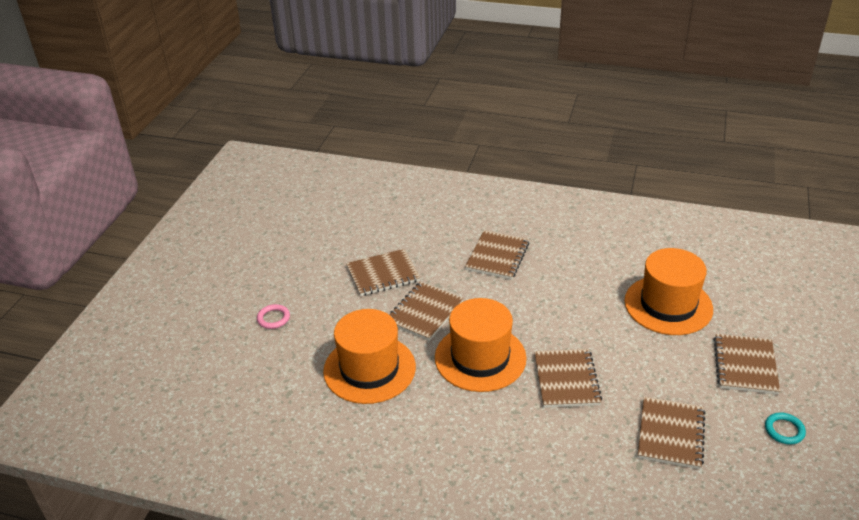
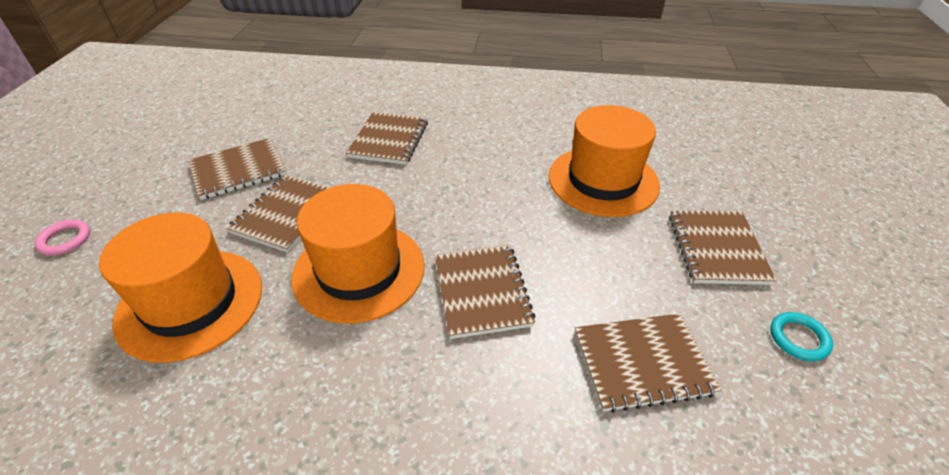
camera: 10 degrees left, 5 degrees up
(670, 434) = (642, 363): brown notebook -> brown notebook turned 75 degrees clockwise

